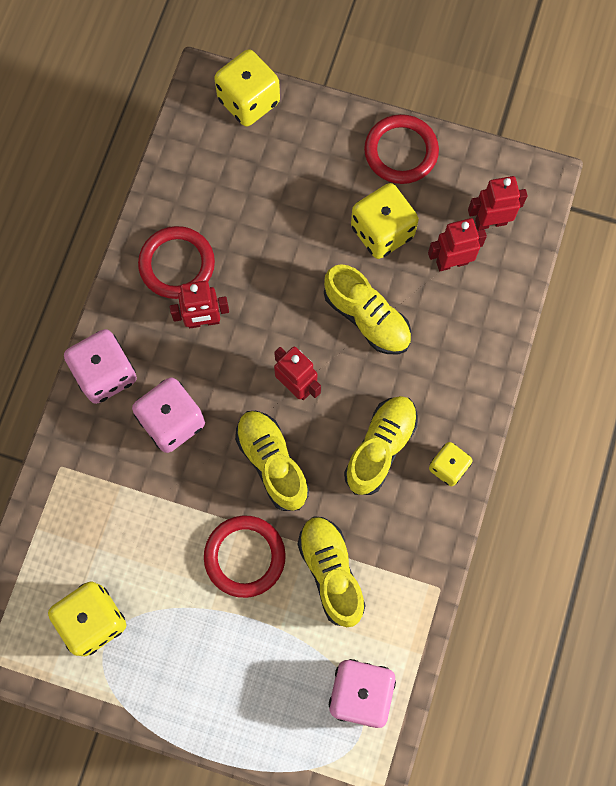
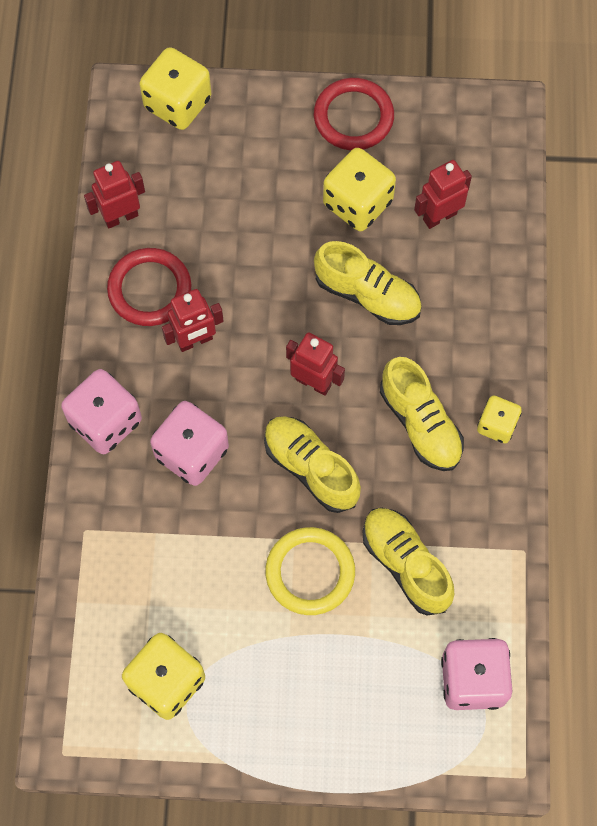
camera: 15 degrees left, 5 degrees down
(245, 556) = (310, 572): red ring -> yellow ring
(380, 448) = (420, 423): yellow shoe -> yellow shoe turned 135 degrees clockwise
(490, 222) = (467, 166): red robot -> red robot (120, 217)

